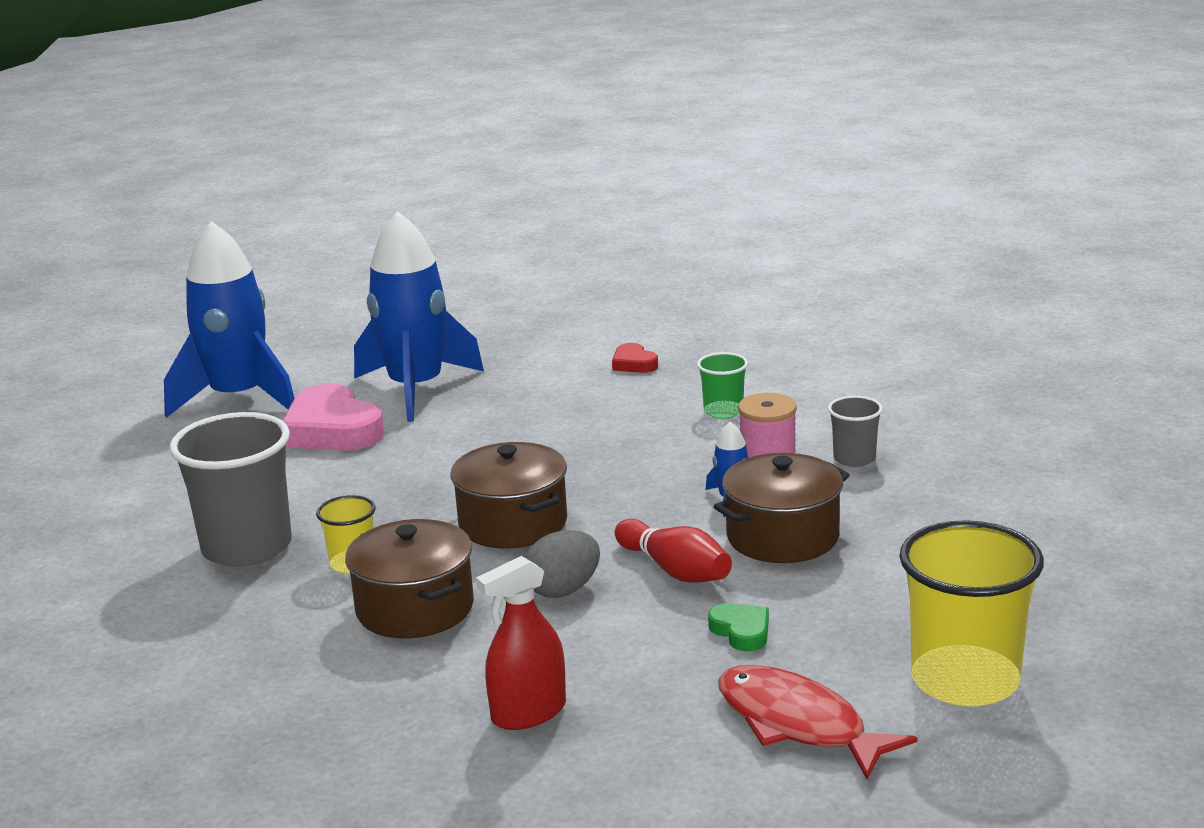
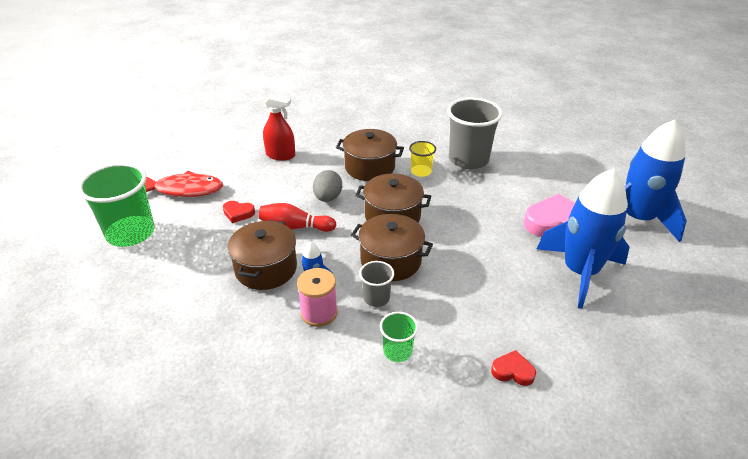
camera: 135 degrees right, 15 degrees up
(528, 713) = (280, 155): red spray bottle -> red spray bottle turned 90 degrees clockwise
(603, 479) = (391, 261): none -> brown pot
(741, 631) = (238, 213): green heart -> red heart
(854, 458) = (278, 349): grey cup -> grey cup (376, 298)
(965, 680) = (130, 233): yellow cup -> green cup

